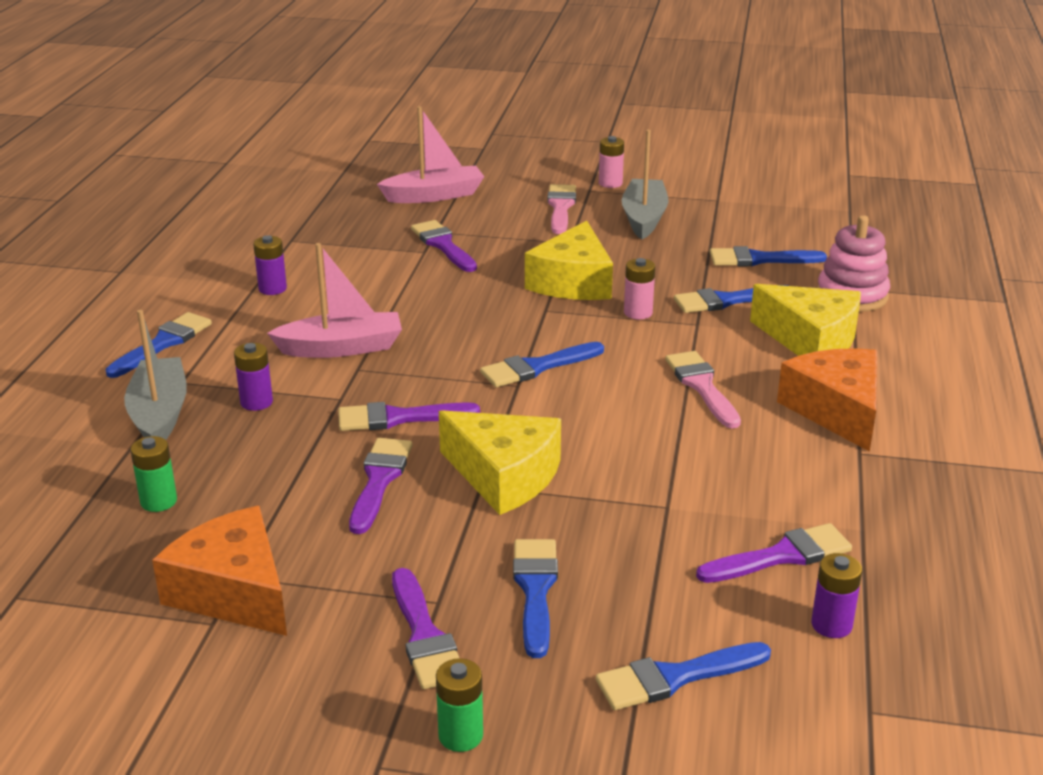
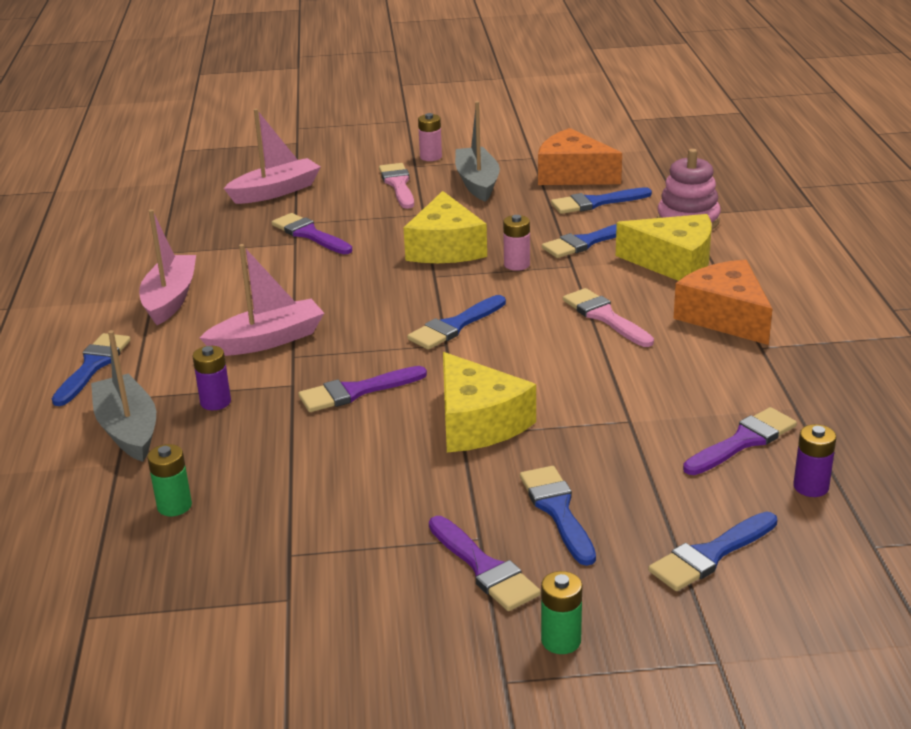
camera: 15 degrees left, 0 degrees up
(233, 592) = (292, 568): orange cheese -> orange cheese (572, 175)
(272, 289) = (170, 299): purple battery -> pink boat
(379, 480) = (369, 448): purple brush -> none
(504, 476) = (478, 422): yellow cheese -> yellow cheese turned 45 degrees clockwise

